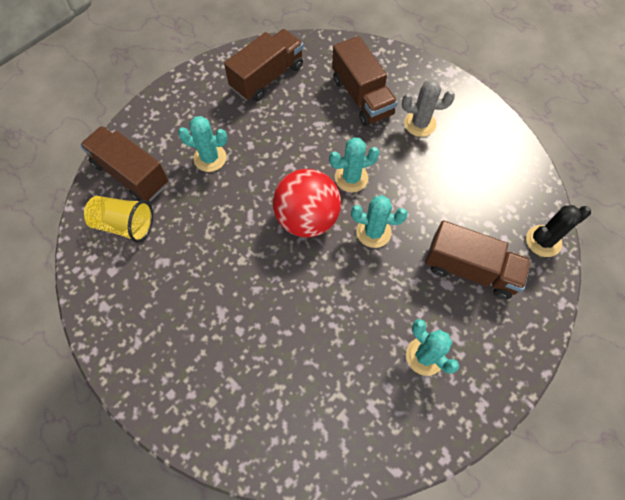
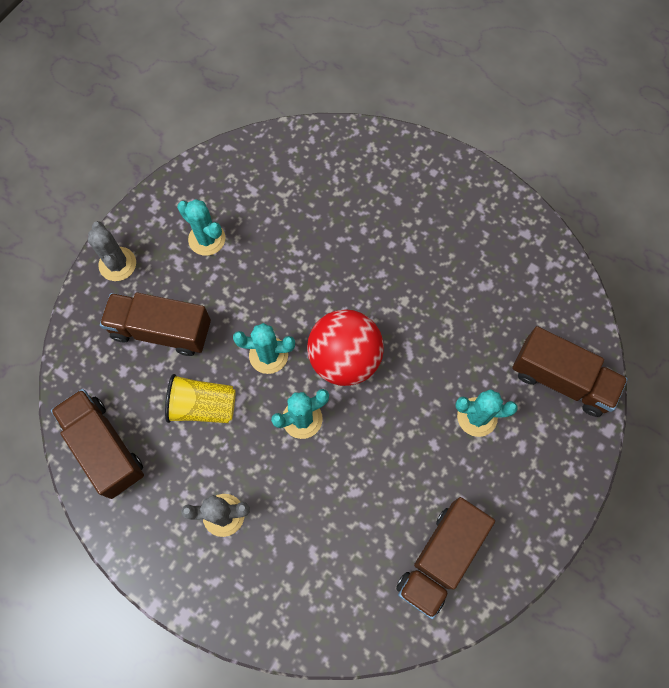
camera: 170 degrees right, 5 degrees up
(125, 224) = (541, 318): yellow cup -> yellow cup (203, 406)
(362, 96) = (304, 547): brown truck -> brown truck (104, 448)
(517, 343) = (117, 264): none -> grey cactus
(543, 241) = (79, 376): black cactus -> none

